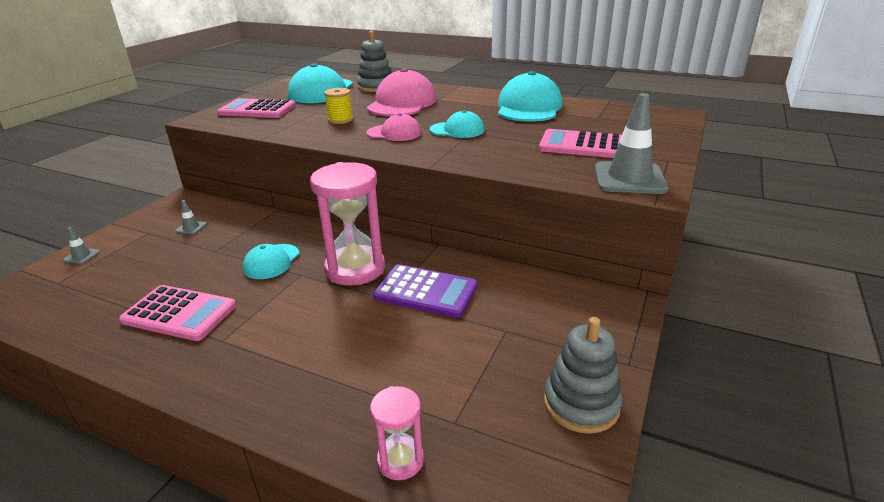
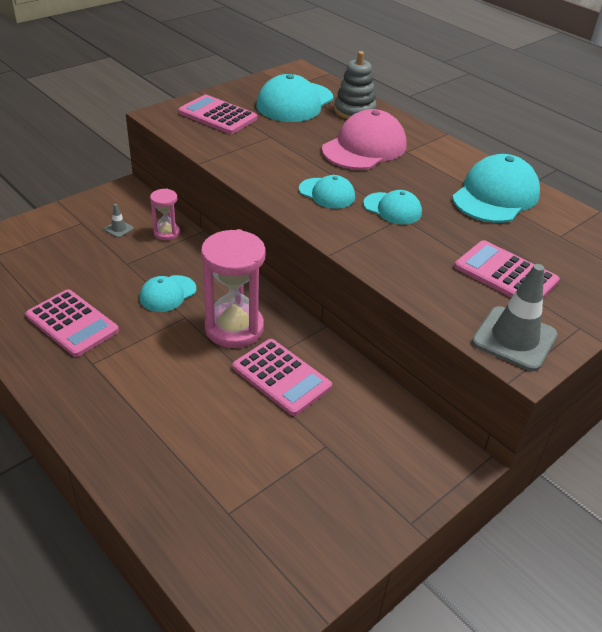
camera: 20 degrees right, 10 degrees up
(82, 256) = (21, 232): grey traffic cone -> none
(340, 120) = (287, 156): yellow spool -> none
(394, 133) = (327, 193): pink cap -> turquoise cap
(400, 460) = (169, 526): pink hourglass -> pink hourglass (166, 233)
(426, 291) = (281, 377): purple calculator -> pink calculator
(581, 404) = (340, 542): grey stacking toy -> none

